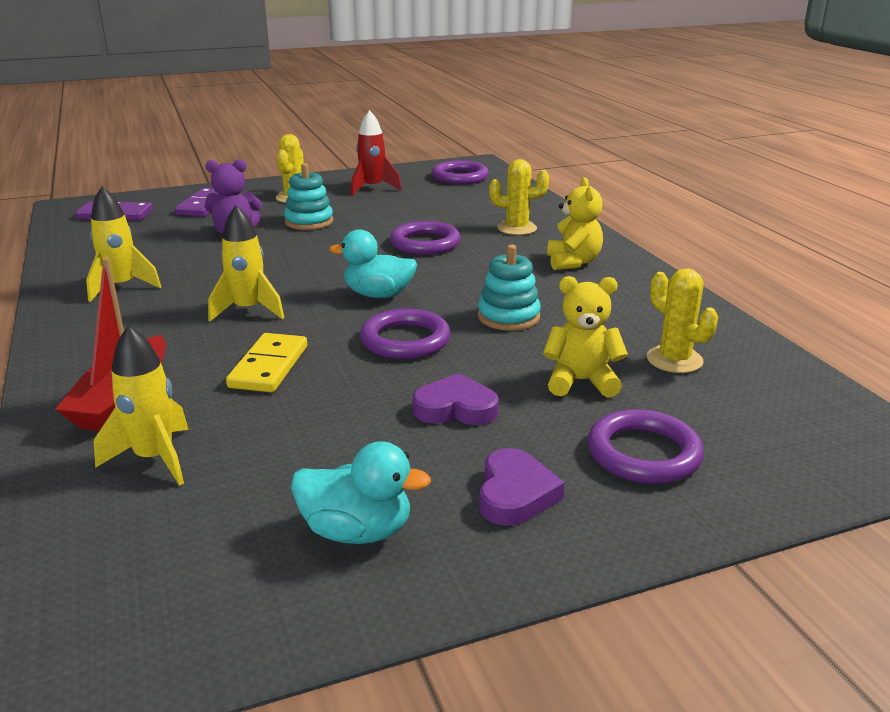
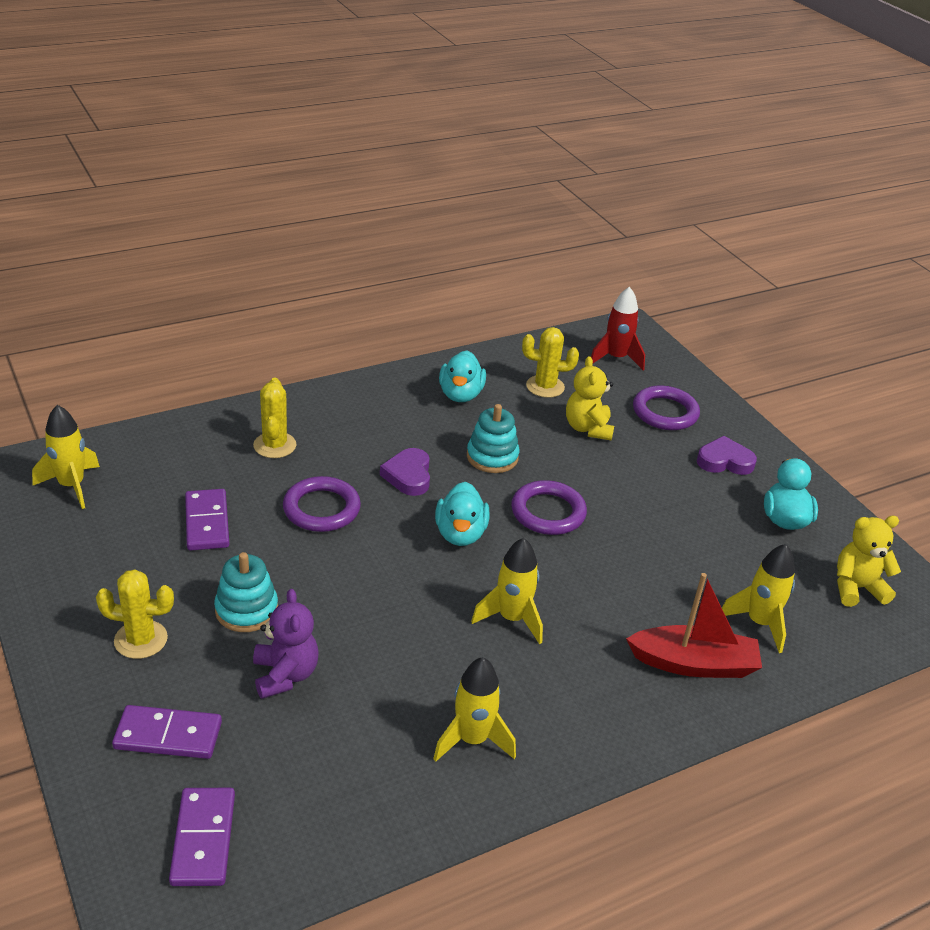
camera: 100 degrees left, 10 degrees up
(268, 366) = (614, 586): yellow domino -> none
(373, 188) = (109, 564): red rocket -> red rocket (616, 358)
(413, 210) = (207, 522): none -> purple domino
(455, 408) = (642, 484): purple heart -> purple heart (408, 476)
(460, 177) = (71, 486): purple ring -> yellow rocket
(573, 262) = (368, 416): yellow teddy bear -> yellow teddy bear (856, 588)
(632, 307) = (460, 395): none -> turquoise duck
(674, 360) = (545, 387): yellow cactus -> yellow cactus turned 45 degrees clockwise

